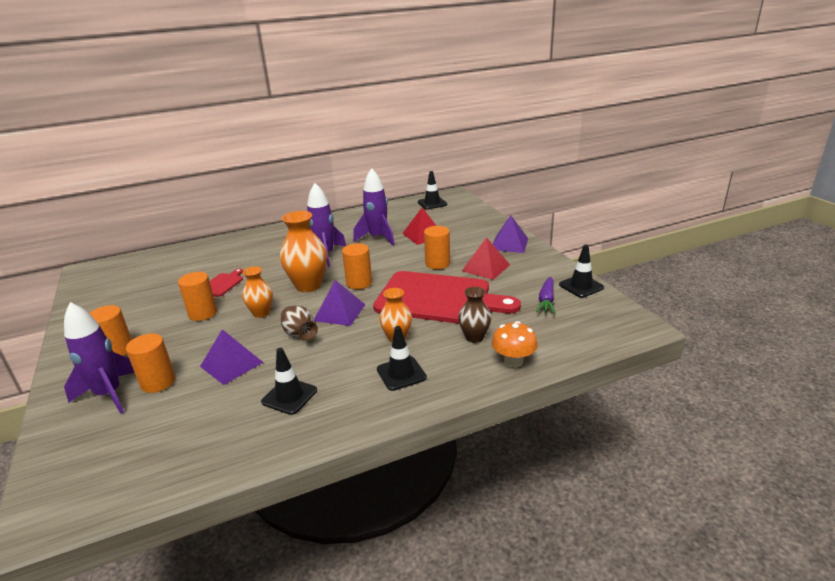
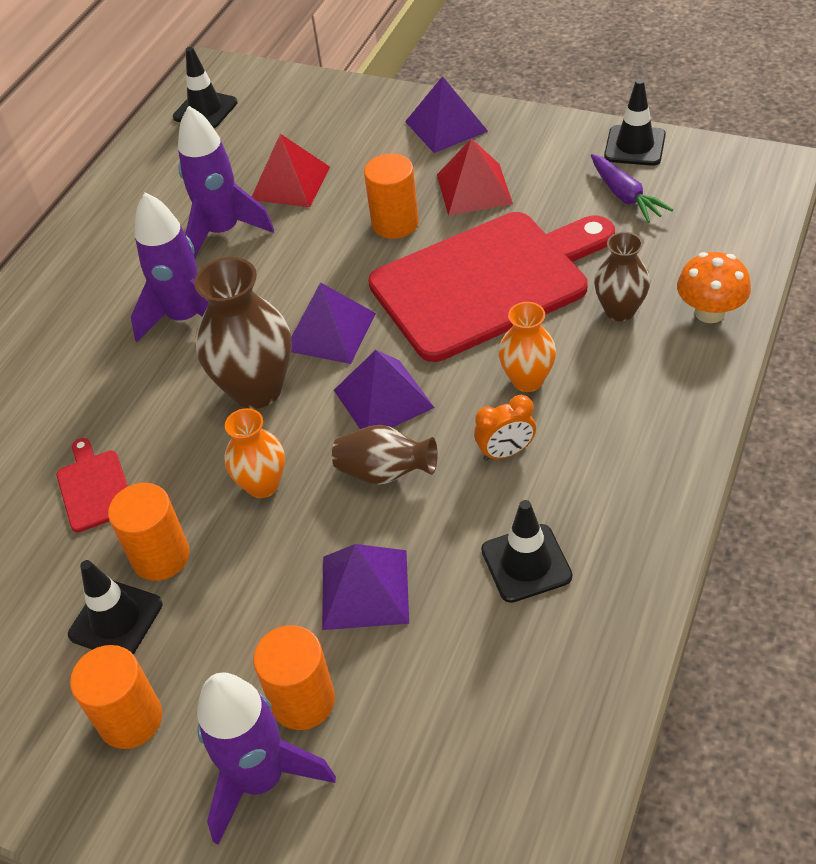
camera: 40 degrees left, 20 degrees up
(308, 286) = (256, 389): orange vase -> brown vase
(348, 356) = (506, 452): none -> orange clock
(359, 283) = (330, 331): orange cylinder -> purple pyramid
(401, 373) = (611, 425): black traffic cone -> black traffic cone (116, 619)

